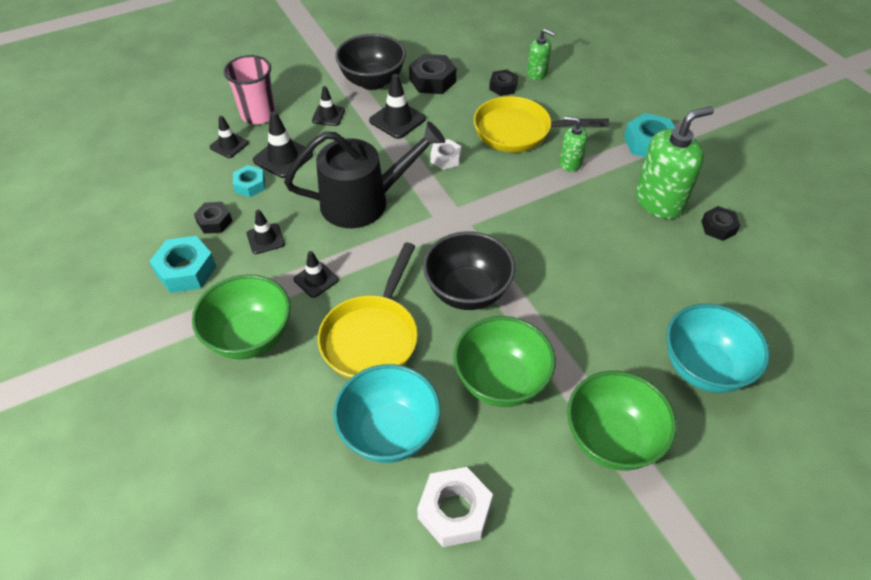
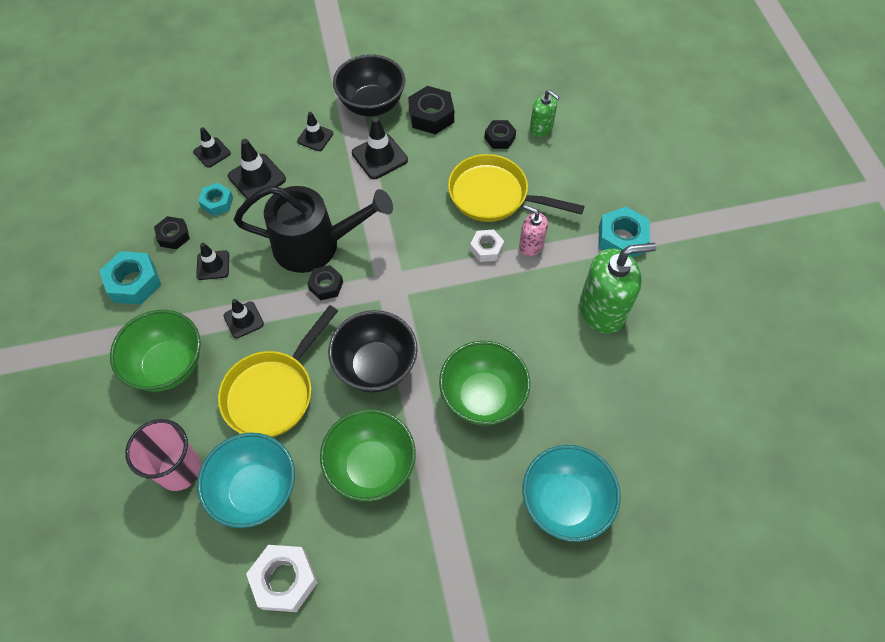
camera: 15 degrees right, 10 degrees up
(258, 115) = (249, 122): pink cup -> pink cup (179, 469)
(445, 158) = (410, 212): white nut -> white nut (486, 249)
(570, 163) = (531, 245): green soap dispenser -> pink soap dispenser
(611, 439) = (448, 551): green bowl -> green bowl (482, 397)
(718, 227) = (649, 354): black nut -> black nut (326, 285)

